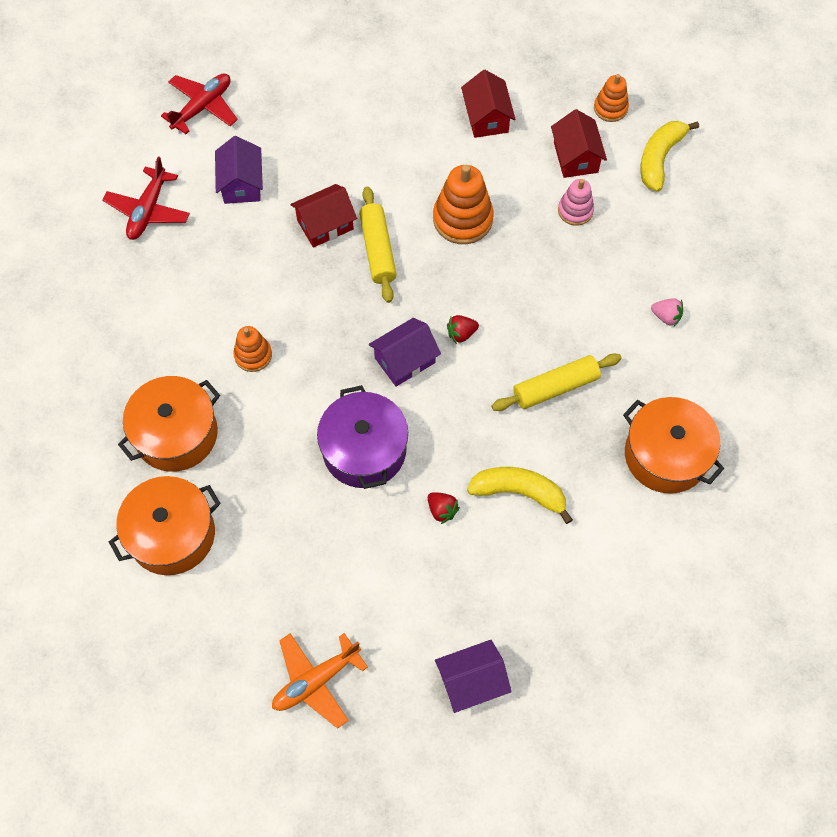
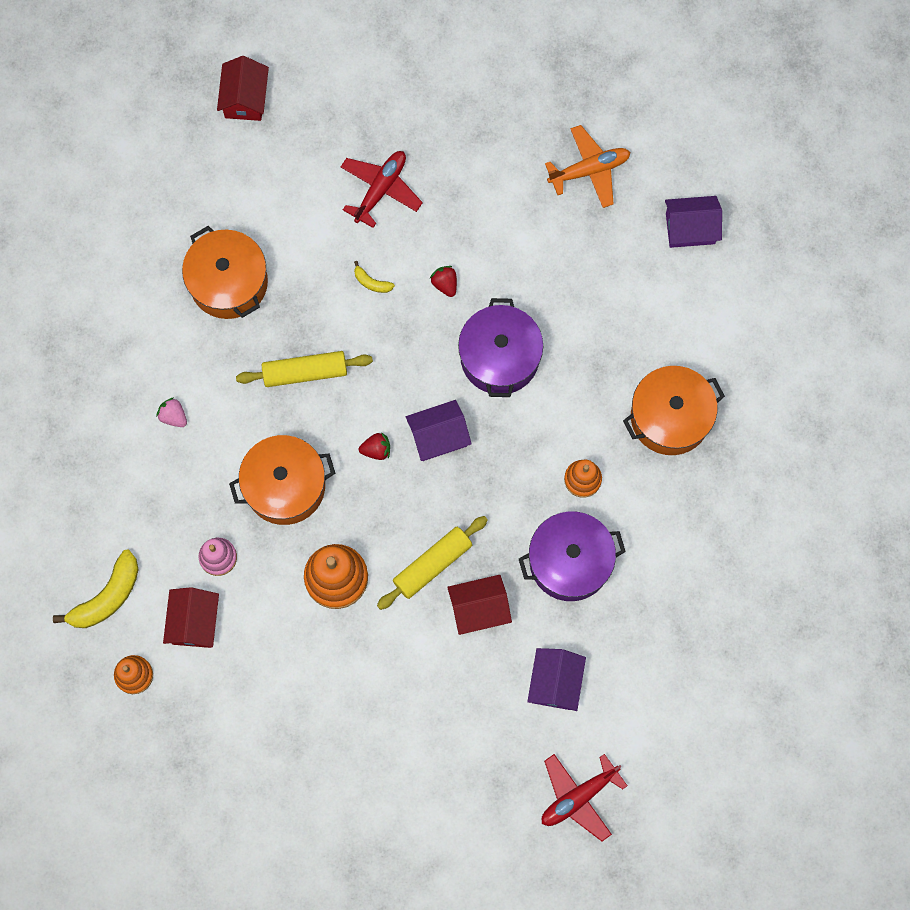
camera: 165 degrees left, 10 degrees up
(148, 210) = (659, 675): red plane -> red plane (380, 189)
(172, 534) = (689, 323): orange pot -> orange pot (285, 486)
(250, 281) = (569, 561): none -> purple pot
(378, 250) = (432, 564): yellow rolling pin -> yellow rolling pin turned 45 degrees clockwise
(471, 681) = (462, 138): purple house -> purple house (690, 228)
(486, 118) = (271, 698): red house -> red house (245, 98)
(519, 492) = (372, 282): yellow banana -> yellow banana, size x0.48

